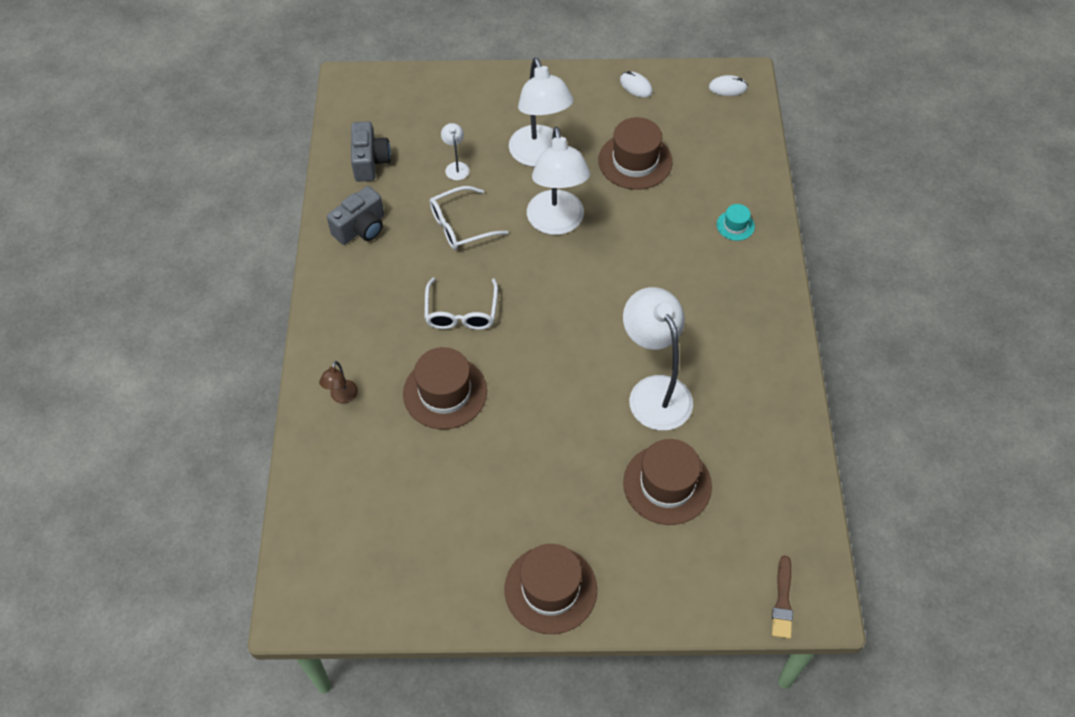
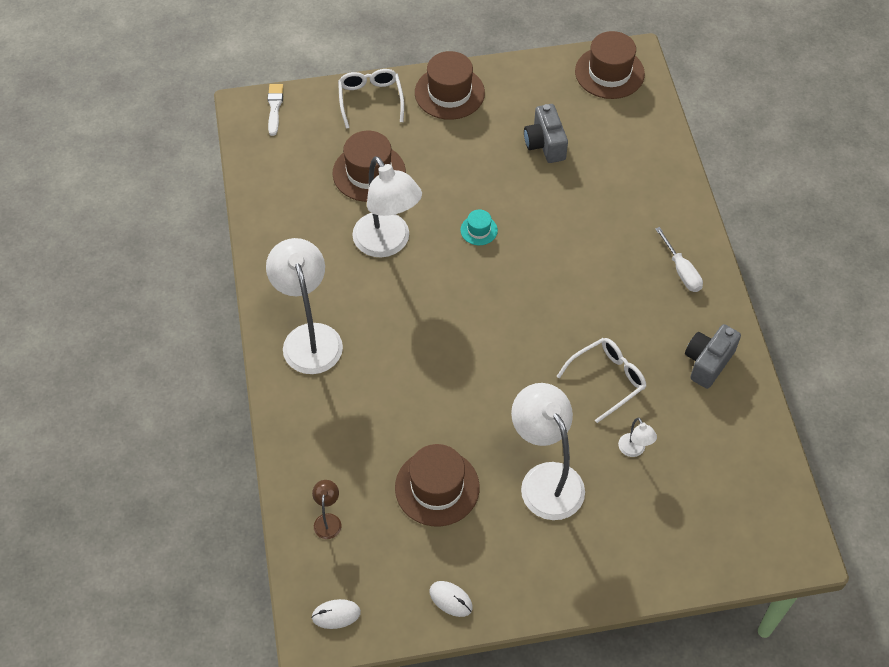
camera: 170 degrees right, 0 degrees up
(342, 397) = (659, 202): brown lamp -> brown lamp (328, 520)
(349, 317) = (681, 271): none -> white screwdriver
(370, 162) = (730, 443): grey camera -> grey camera (545, 144)
(445, 392) = (572, 218): brown hat -> brown hat (609, 73)
(461, 313) = (579, 290): white glasses -> white glasses (370, 99)
(557, 223) = (508, 397): white lamp -> white lamp (309, 337)
(735, 225) = (320, 421): turquoise hat -> turquoise hat (479, 230)
(782, 601) = (274, 107): brown brush -> white brush

